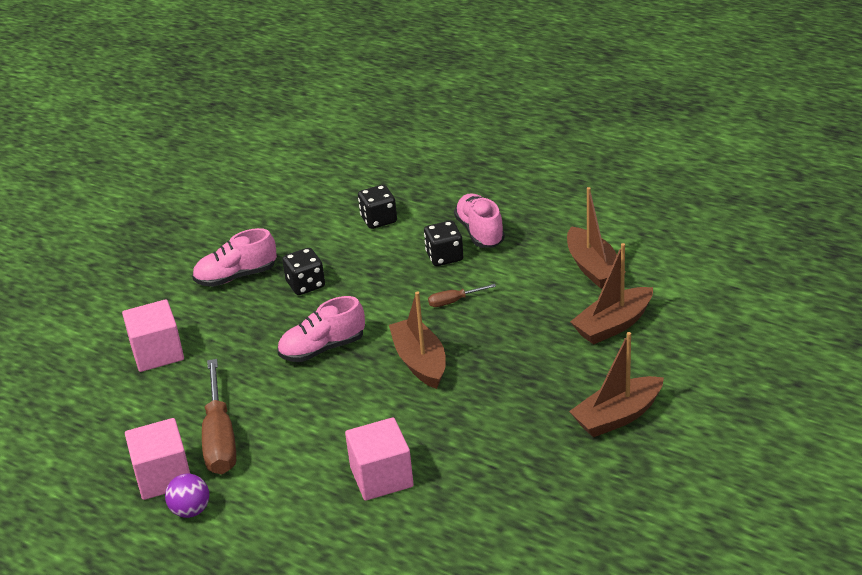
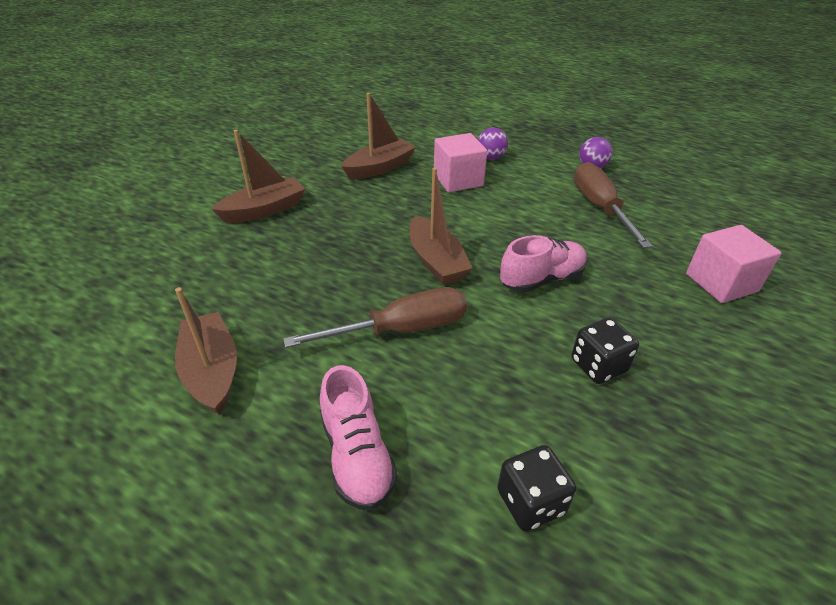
camera: 175 degrees right, 5 degrees up
(163, 476) = (628, 185): pink cube -> none
(236, 276) = (704, 385): pink shoe -> none
(327, 525) = (491, 157): none -> purple ball
(444, 257) = (413, 405): black dice -> none
(454, 301) = (401, 329): brown screwdriver -> brown screwdriver, size x2.10
(613, 325) = (227, 290): brown boat -> brown boat (379, 168)

